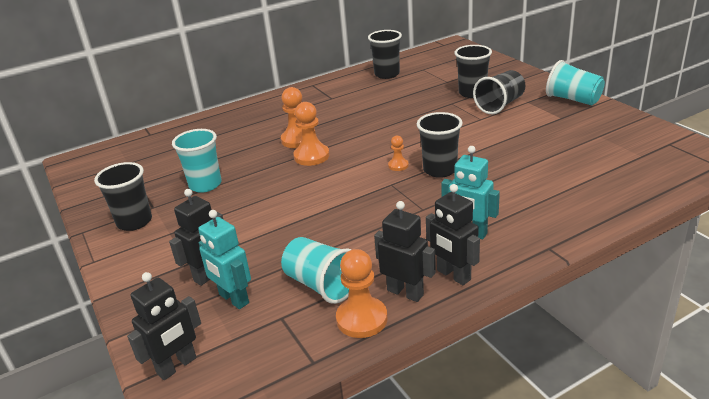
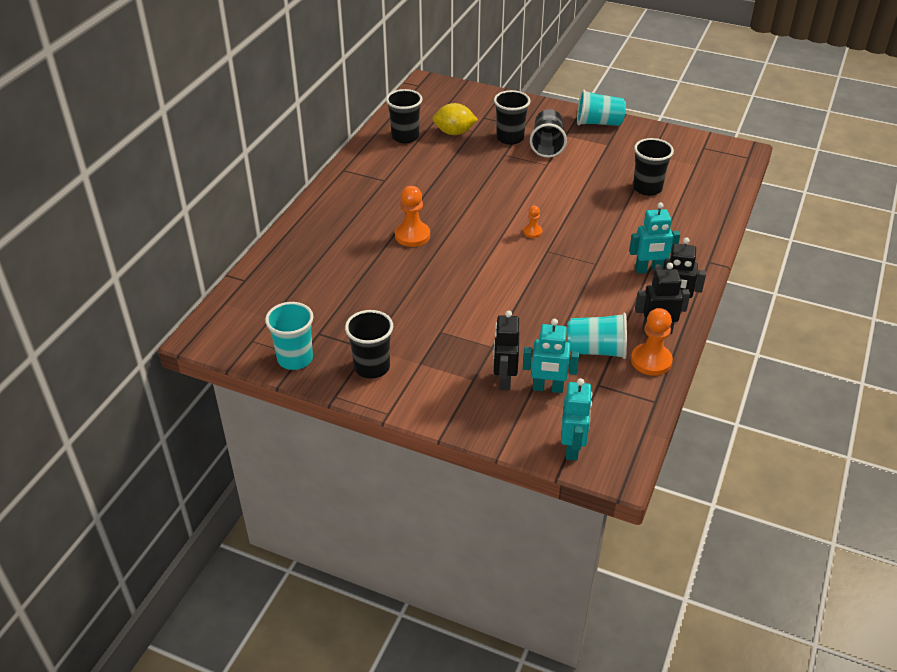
camera: 40 degrees left, 10 degrees up
(177, 366) = (572, 448): black robot -> turquoise robot
(205, 185) = (387, 309): turquoise cup -> turquoise cup (295, 359)
(311, 156) = (447, 248): orange pawn -> none
(429, 79) = (454, 132): none -> yellow lemon
(440, 170) = (569, 225): black cup -> black cup (647, 188)

